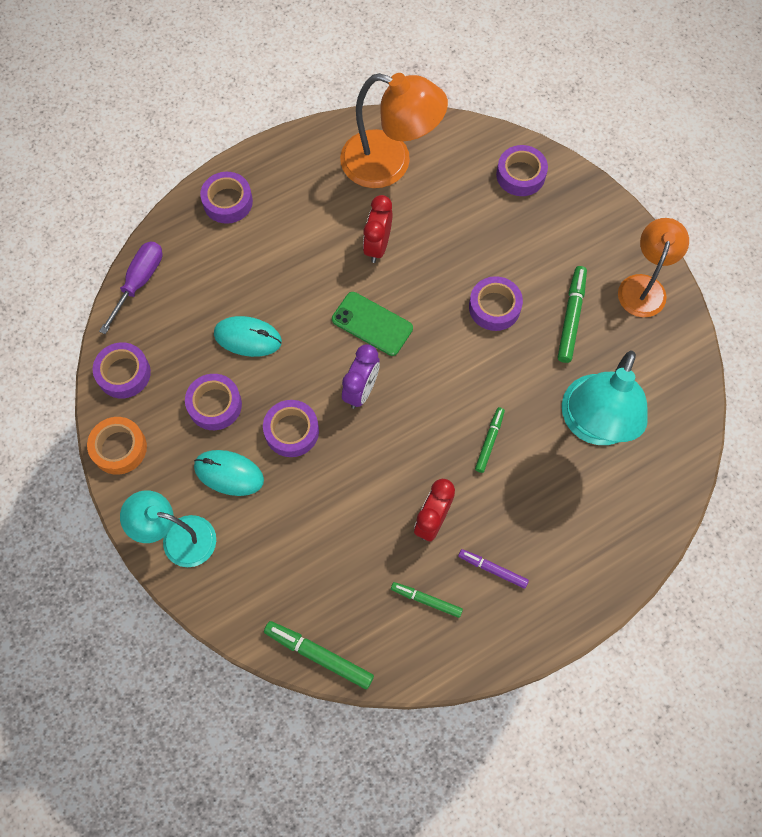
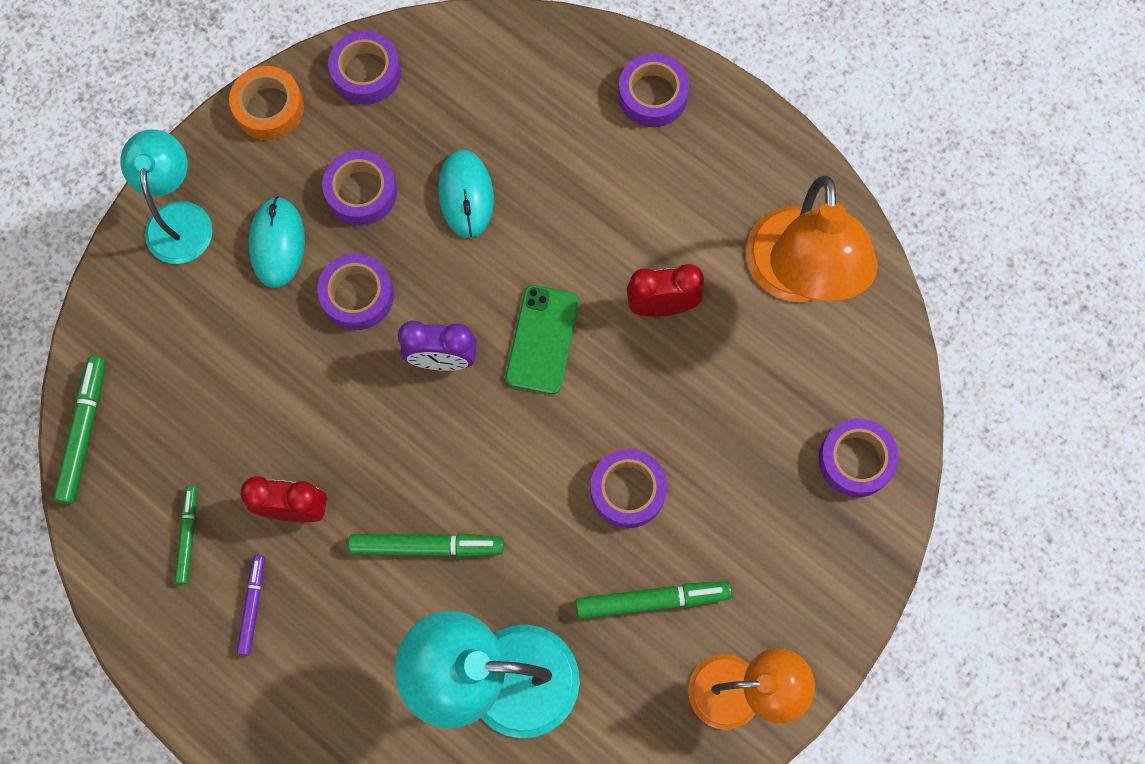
camera: 70 degrees right, 5 degrees up
(139, 282) = (495, 39): purple screwdriver -> none
(489, 441) = (427, 546): green marker -> green marker, size x1.56

